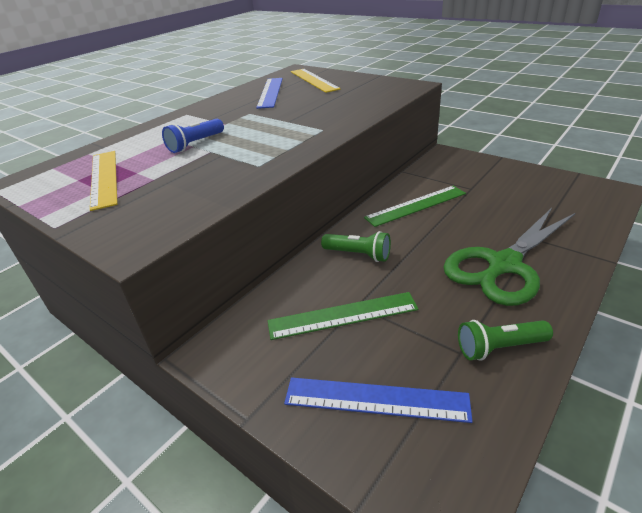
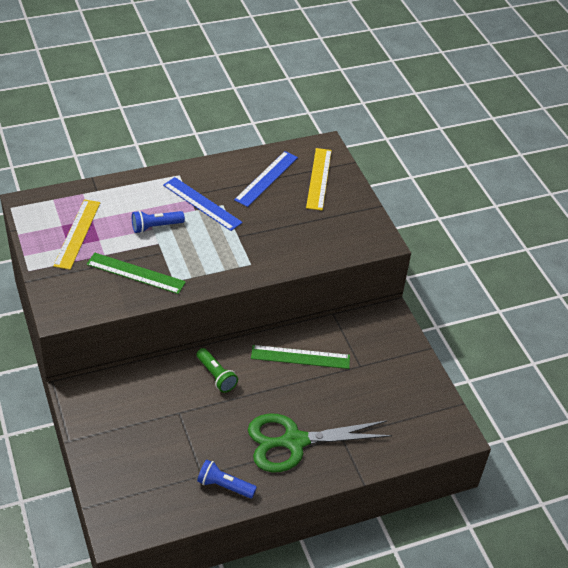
camera: 25 degrees right, 10 degrees up
(342, 315) = (164, 414): green ruler -> green ruler (136, 273)
(376, 399) = (135, 470): blue ruler -> blue ruler (202, 204)
(499, 347) = (224, 486): green flashlight -> blue flashlight

